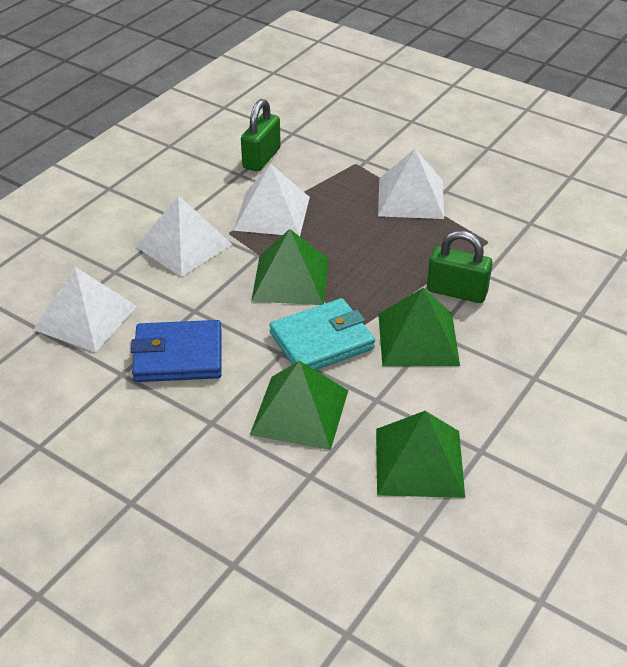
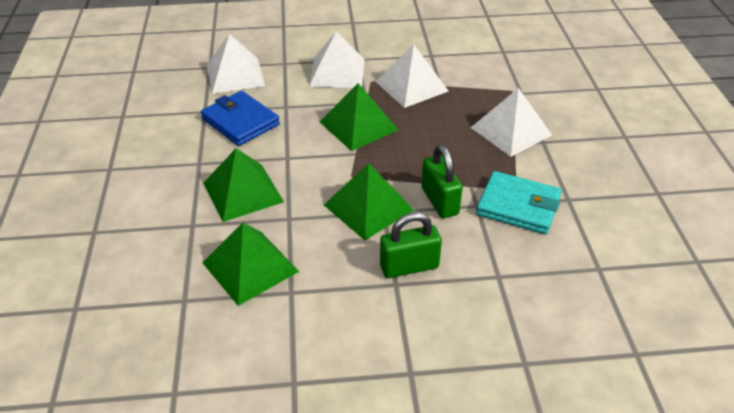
camera: 50 degrees right, 0 degrees up
(261, 158) = (459, 54): green padlock -> green padlock (409, 267)
(322, 341) = (316, 167): turquoise wallet -> turquoise wallet (518, 206)

